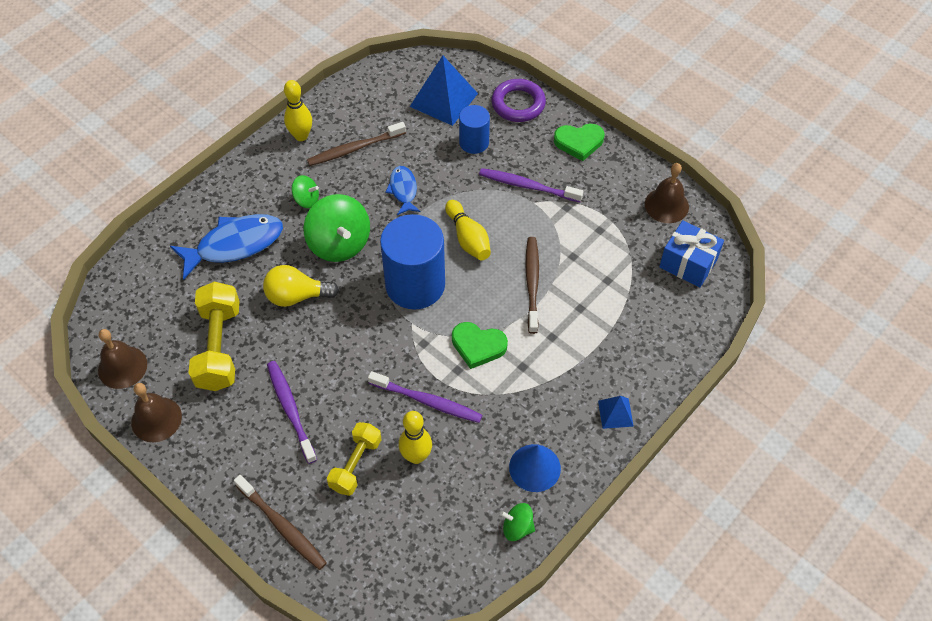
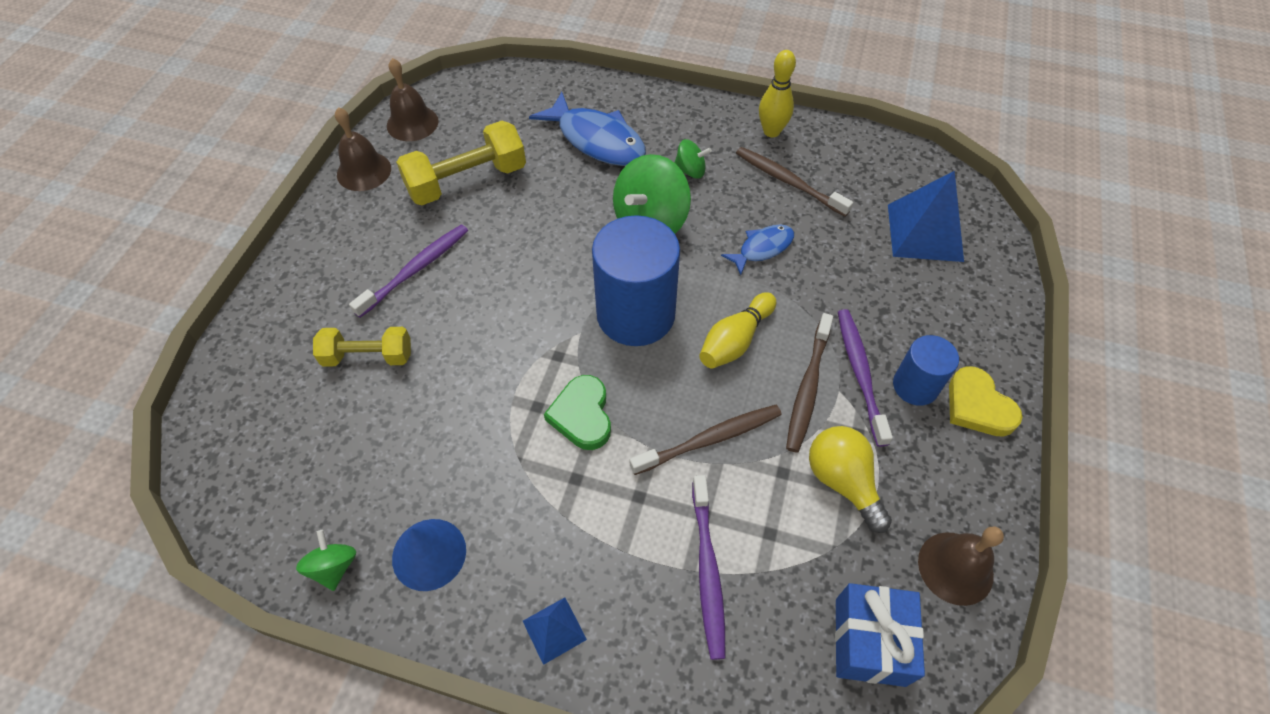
camera: 65 degrees right, 0 degrees up
(282, 526) = (271, 322): brown toothbrush -> brown toothbrush (807, 388)
(297, 296) = (561, 215): yellow light bulb -> yellow light bulb (842, 481)
(306, 200) = (690, 171): green spinning top -> green spinning top turned 75 degrees counterclockwise
(416, 456) = (399, 412): yellow bowling pin -> none
(427, 401) = (479, 393): purple toothbrush -> purple toothbrush (707, 570)
(474, 142) = (884, 288): blue cylinder -> blue cylinder (915, 386)
(518, 104) = (983, 311): purple ring -> none
(579, 142) = (978, 406): green heart -> yellow heart

